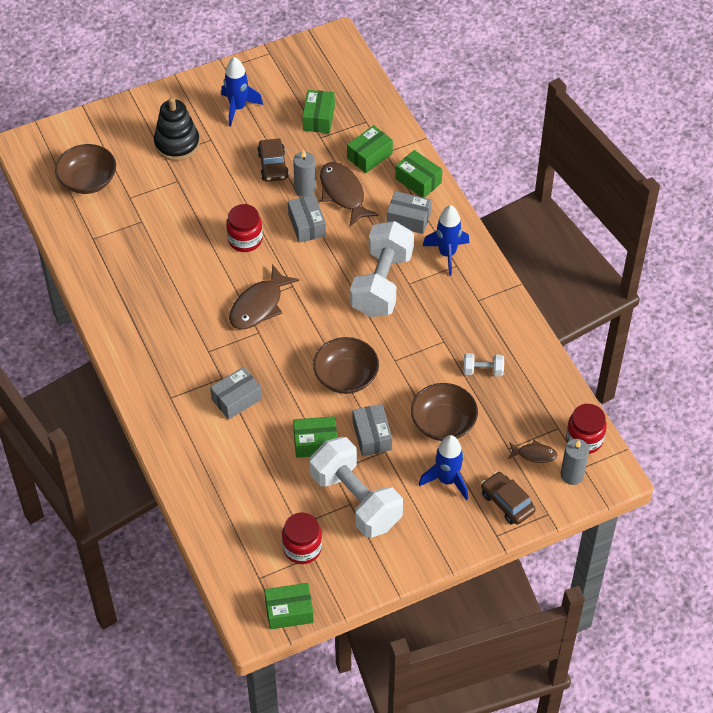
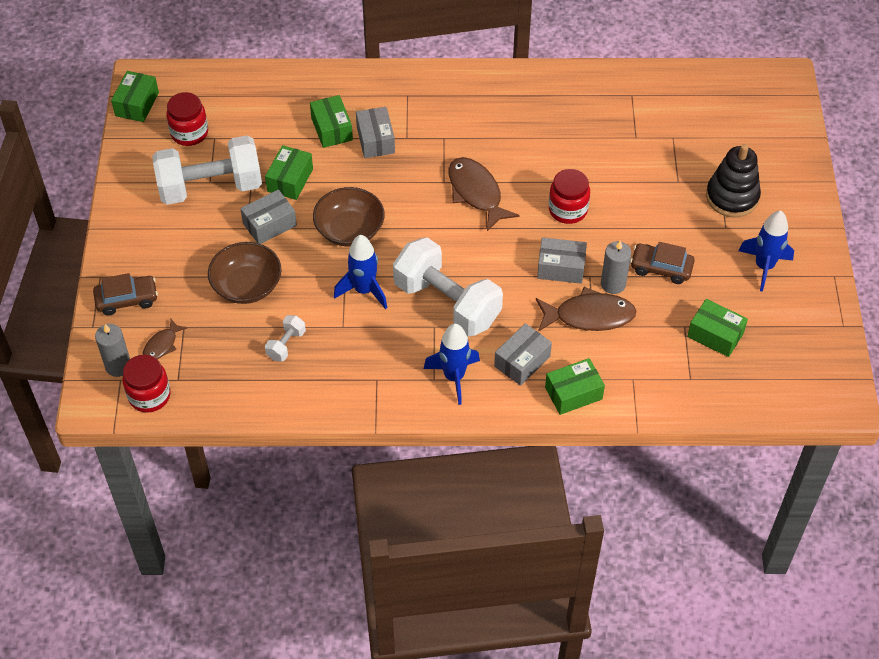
camera: 115 degrees right, 0 degrees up
(88, 180) = (712, 112): brown bowl -> none
(369, 156) = (634, 361): green box -> green box (332, 129)
(372, 436) = (269, 224): grey box -> grey box turned 45 degrees counterclockwise
(447, 480) = (183, 263): blue rocket -> blue rocket (364, 290)

